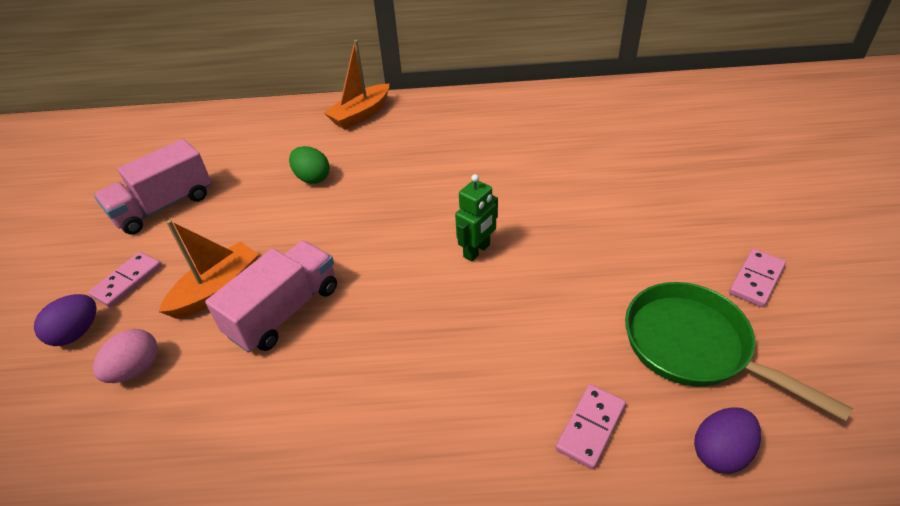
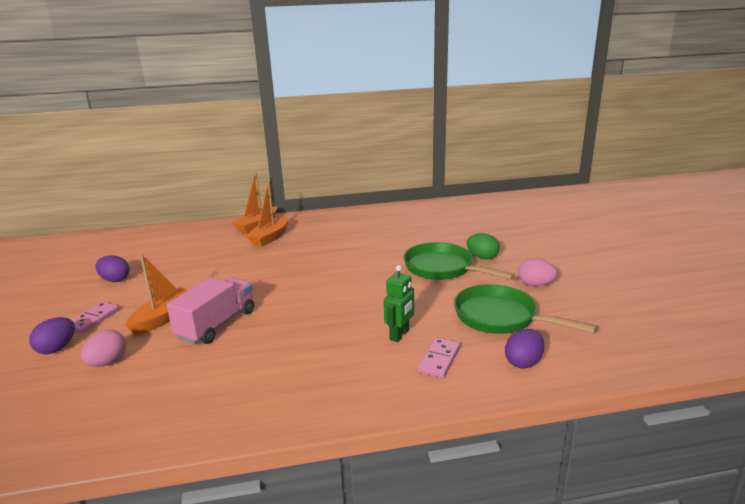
camera: 10 degrees left, 20 degrees down
(164, 206) = (115, 280): pink truck -> purple egg
(312, 178) = (226, 259): green egg -> green egg (482, 257)
(375, 140) = (270, 237): none -> orange boat
(477, 251) = (350, 285): green robot -> green robot (399, 335)
(615, 228) = (442, 268): none -> green pan
(756, 279) = (535, 285): pink domino -> pink egg

